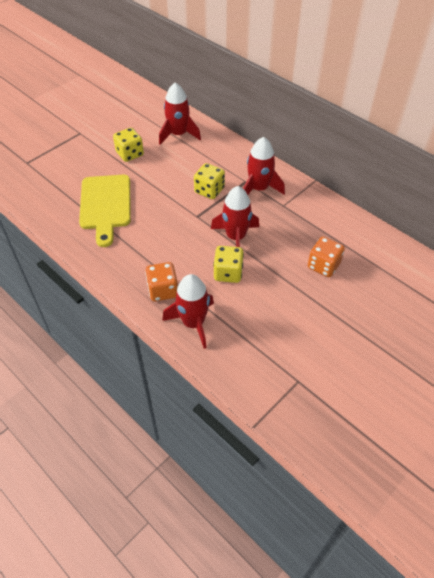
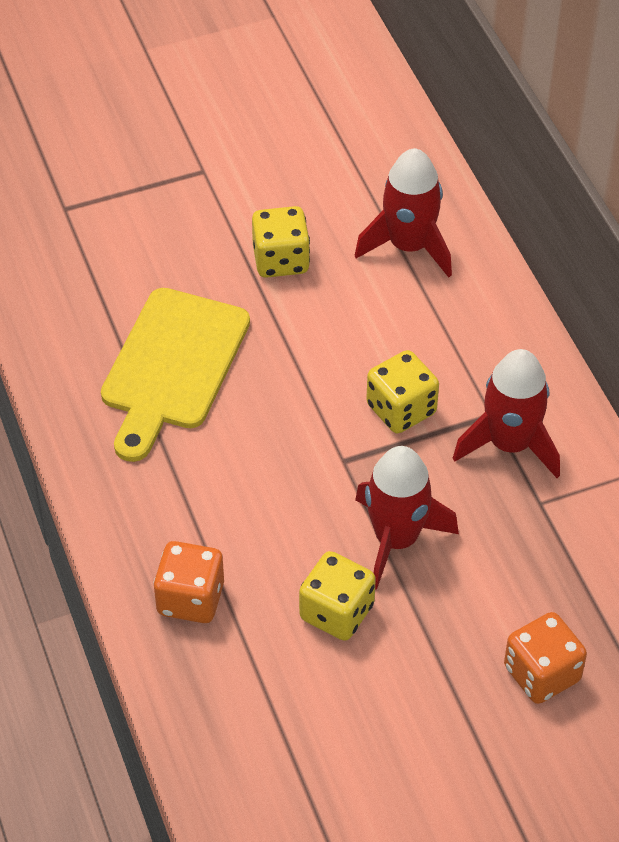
camera: 25 degrees right, 0 degrees up
(193, 323) = (213, 689): red rocket -> none

